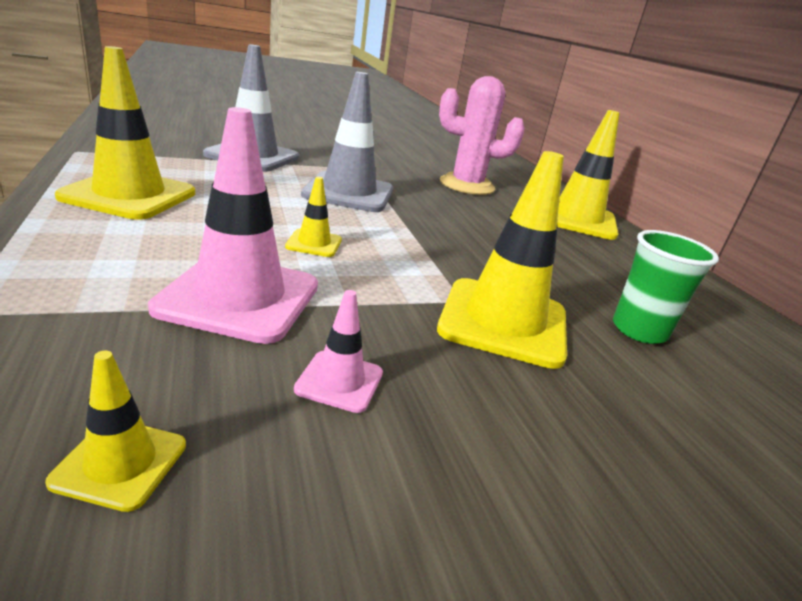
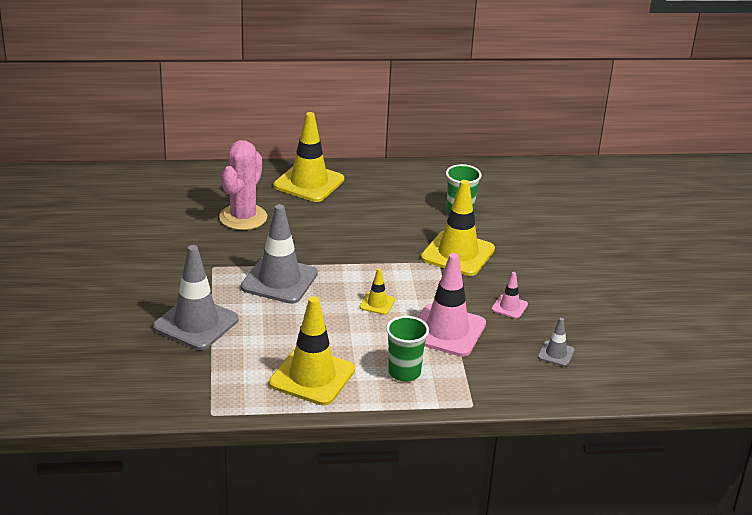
camera: 75 degrees left, 5 degrees up
(114, 253) = (404, 372): none -> green cup
(120, 463) = (556, 354): yellow traffic cone -> grey traffic cone

